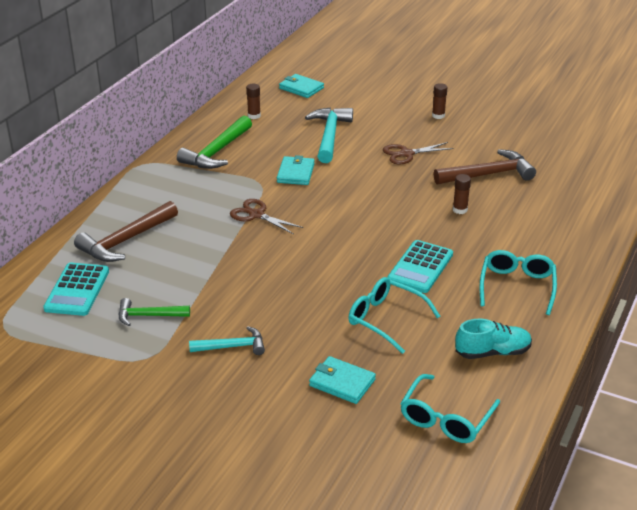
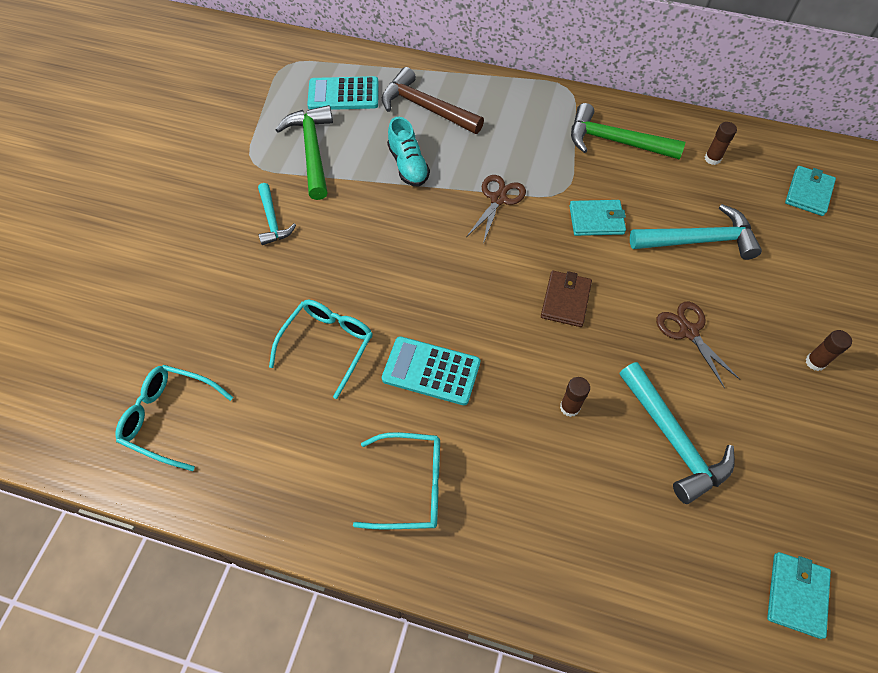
camera: 80 degrees right, 25 degrees up
(148, 316) = (312, 150): green hammer -> green hammer, size x1.67
(342, 382) = (223, 317): turquoise wallet -> turquoise wallet (796, 594)
(368, 198) = (565, 300): none -> brown wallet
(488, 174) = (673, 439): brown hammer -> turquoise hammer
(492, 352) = (279, 460): turquoise shoe -> turquoise shoe (408, 165)

